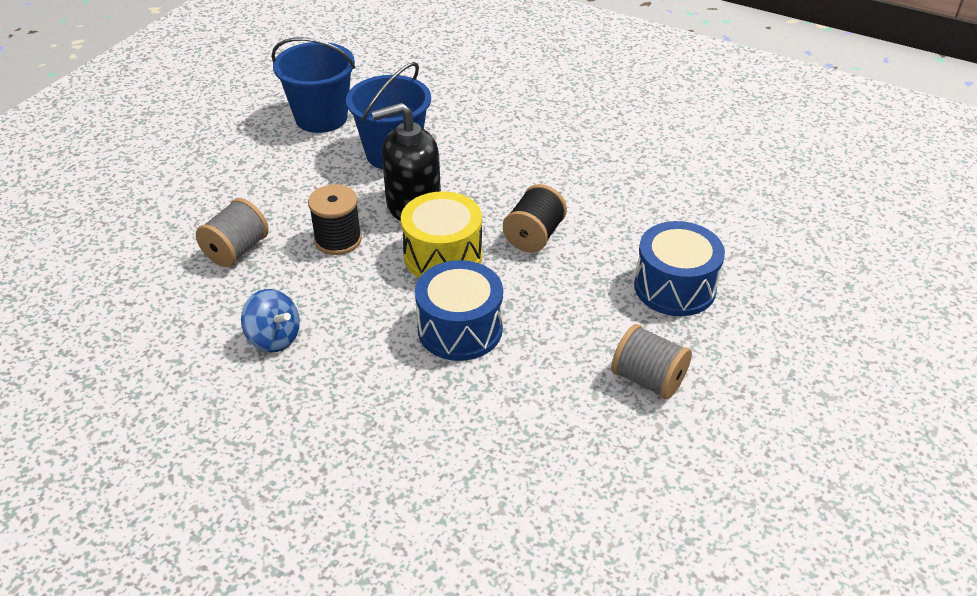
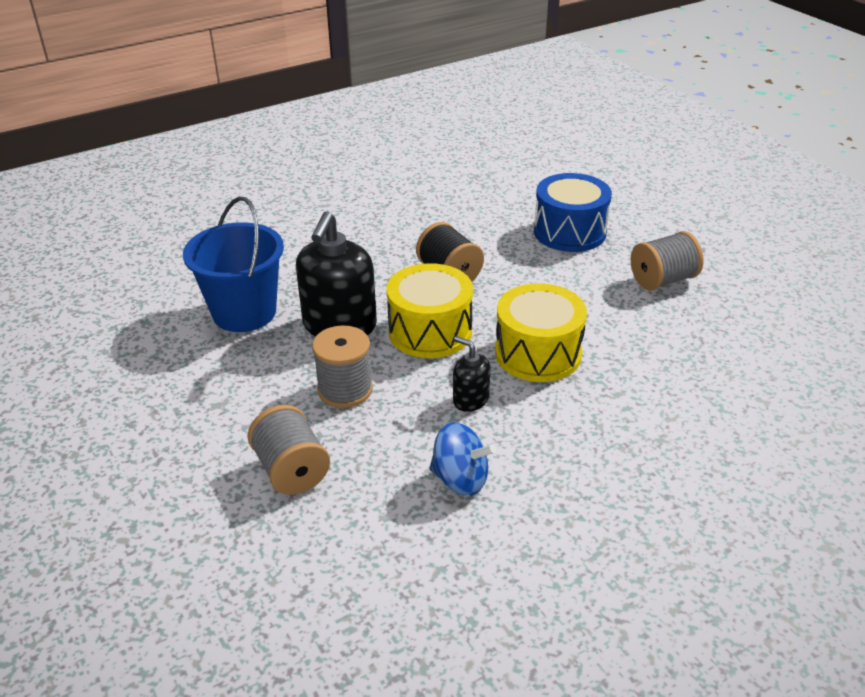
camera: 60 degrees left, 5 degrees down
(274, 338) = (460, 479): blue spinning top -> blue spinning top turned 45 degrees clockwise
(321, 118) = (123, 341): blue bucket -> none
(338, 240) = (345, 389): black spool -> grey spool
(370, 310) = (470, 399): none -> black soap dispenser
(460, 329) = (538, 353): blue drum -> yellow drum

